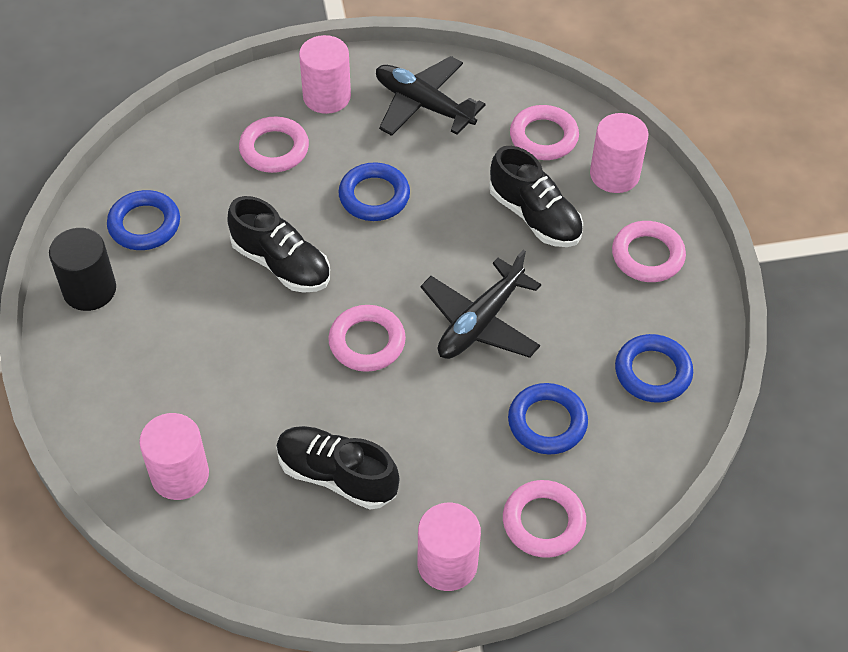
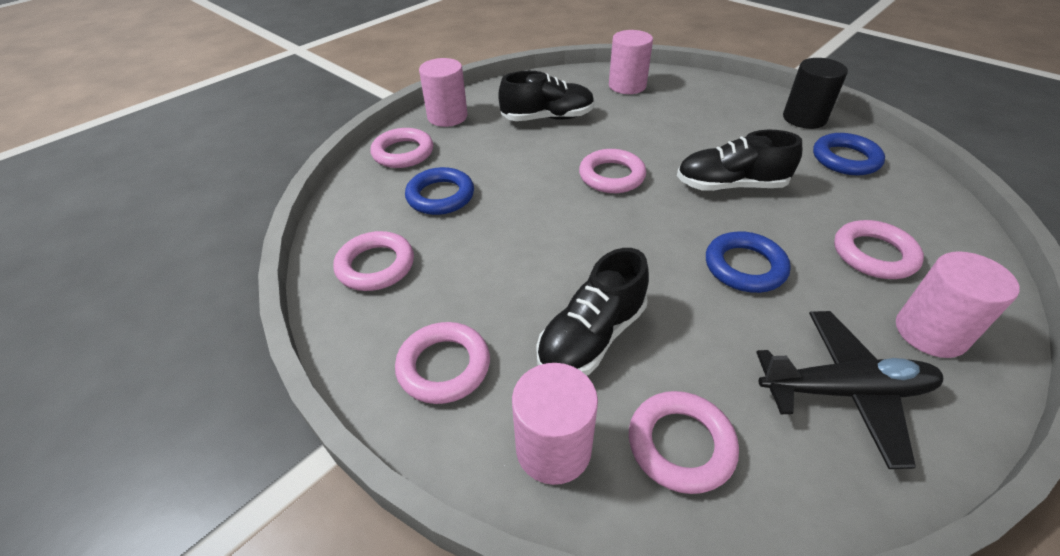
camera: 145 degrees right, 10 degrees down
(480, 322) = (548, 226): black plane -> none
(534, 216) = (591, 337): black shoe -> black shoe turned 60 degrees counterclockwise
(652, 372) = (376, 266): blue ring -> pink ring

